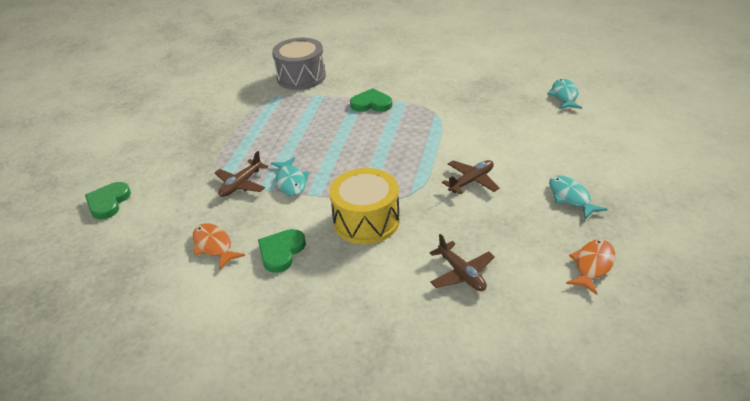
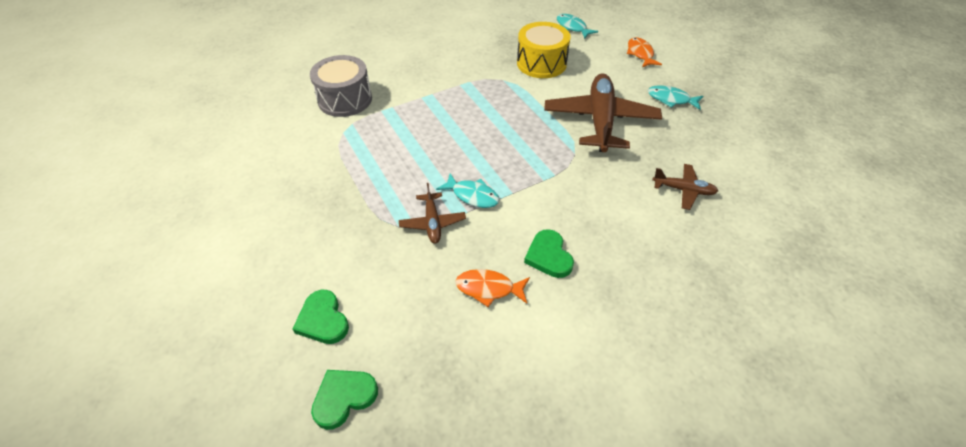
camera: 45 degrees left, 10 degrees up
(366, 221) = (574, 192): yellow drum -> yellow drum (541, 63)
(371, 104) = (443, 95): green heart -> green heart (344, 397)
(471, 181) = (600, 121): brown plane -> brown plane, size x2.06
(592, 265) = (739, 138): orange fish -> orange fish (640, 54)

